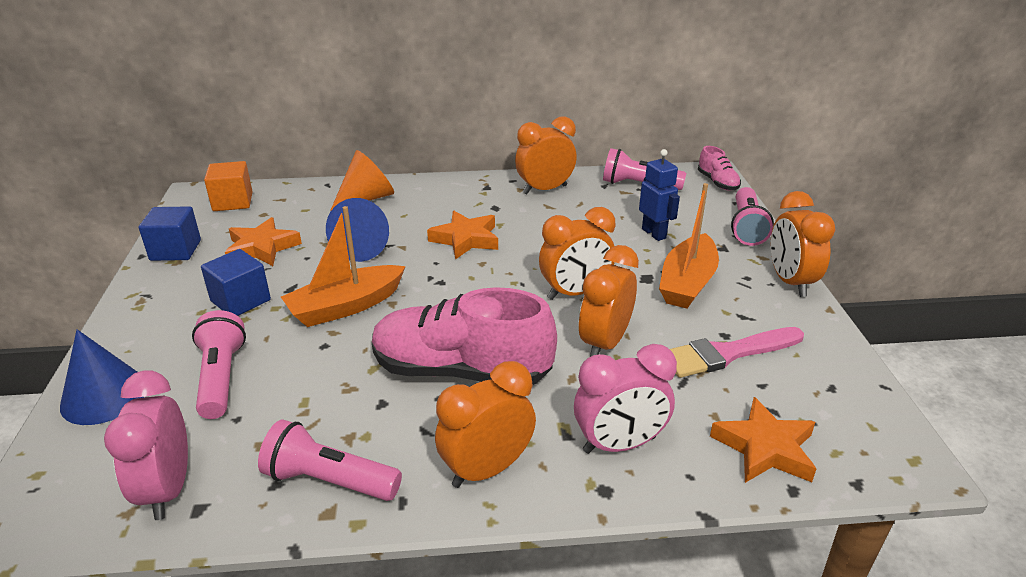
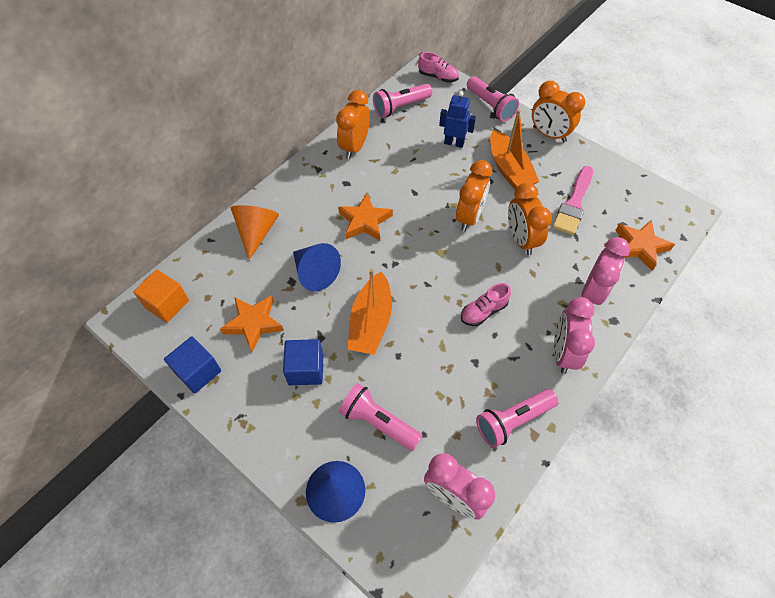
camera: 45 degrees left, 25 degrees up
(461, 371) = (483, 311): pink shoe -> pink shoe, size x0.46
(487, 469) = (563, 353): orange clock -> pink clock

